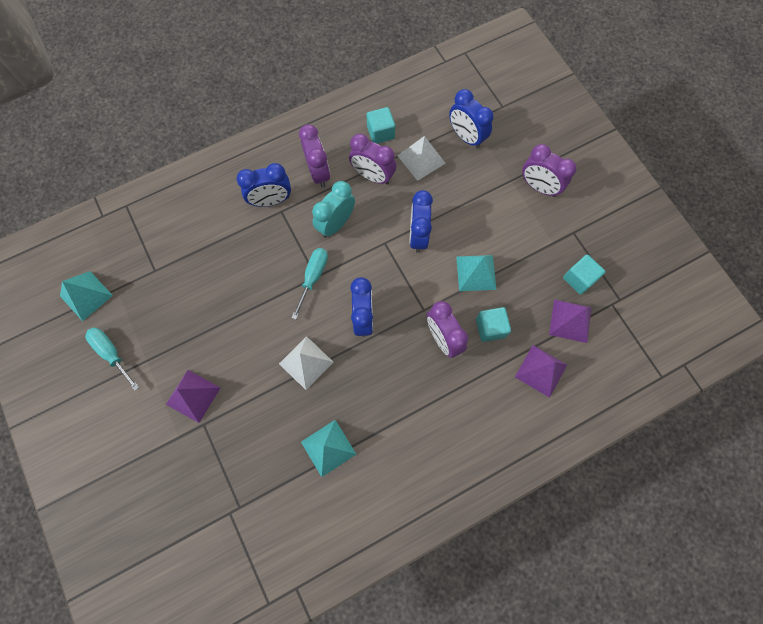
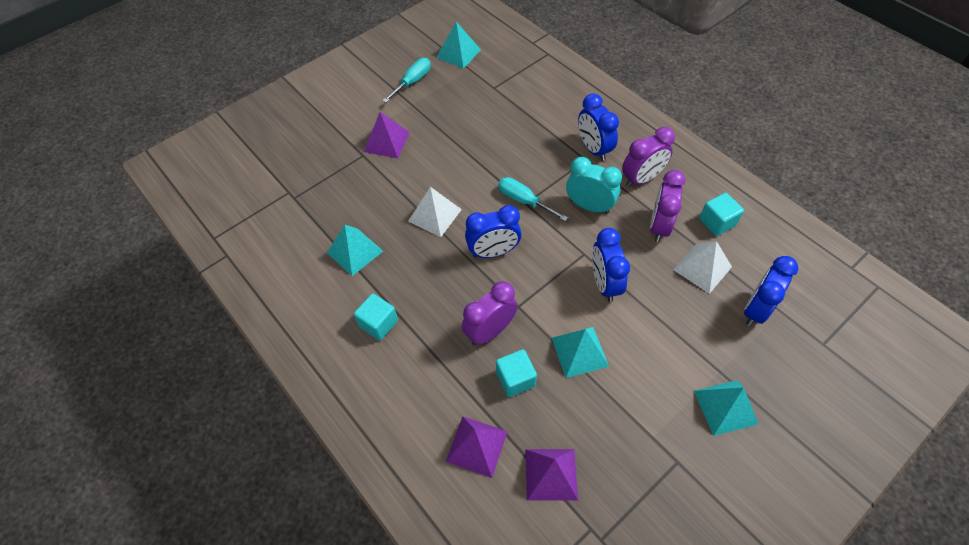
camera: 80 degrees right, 15 degrees down
(313, 277) = (524, 201): turquoise screwdriver -> turquoise screwdriver turned 150 degrees counterclockwise
(418, 235) = (604, 284): blue clock -> blue clock turned 90 degrees counterclockwise
(539, 187) = (725, 407): purple clock -> turquoise pyramid
(579, 279) = (612, 478): turquoise cube -> turquoise cube (378, 323)

